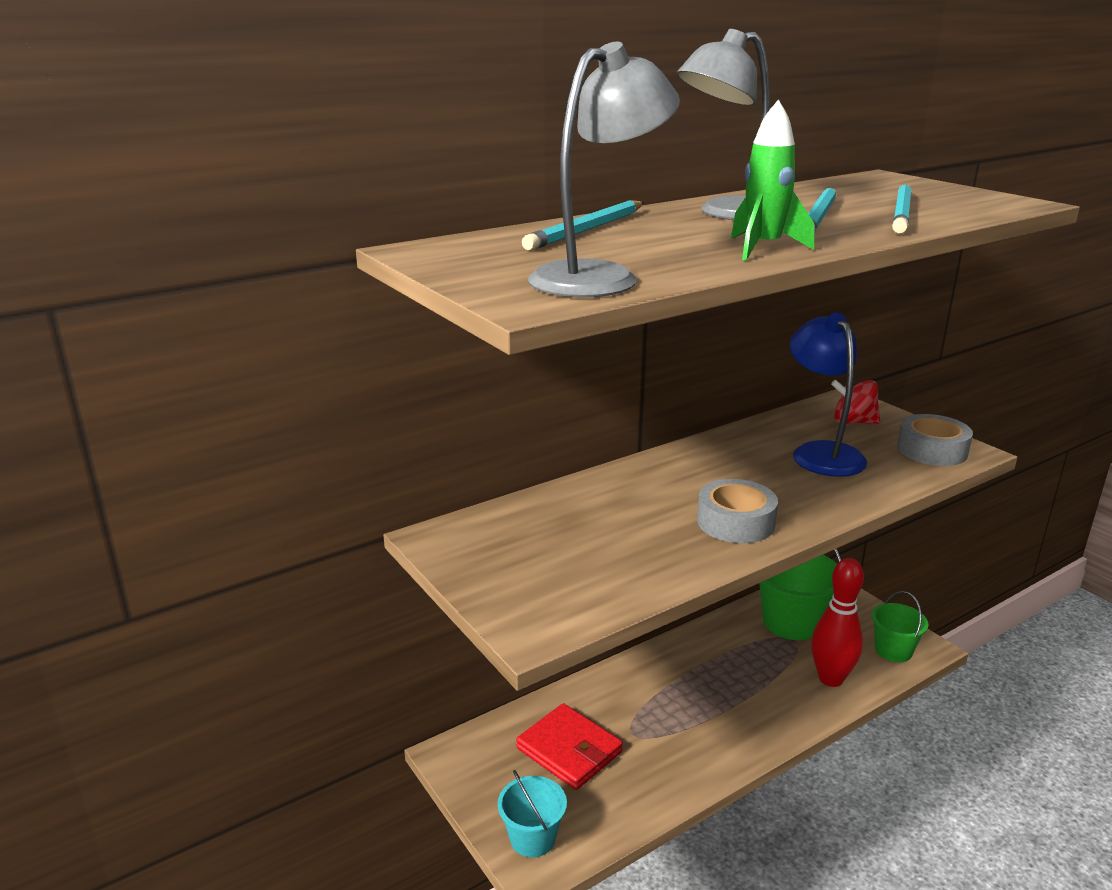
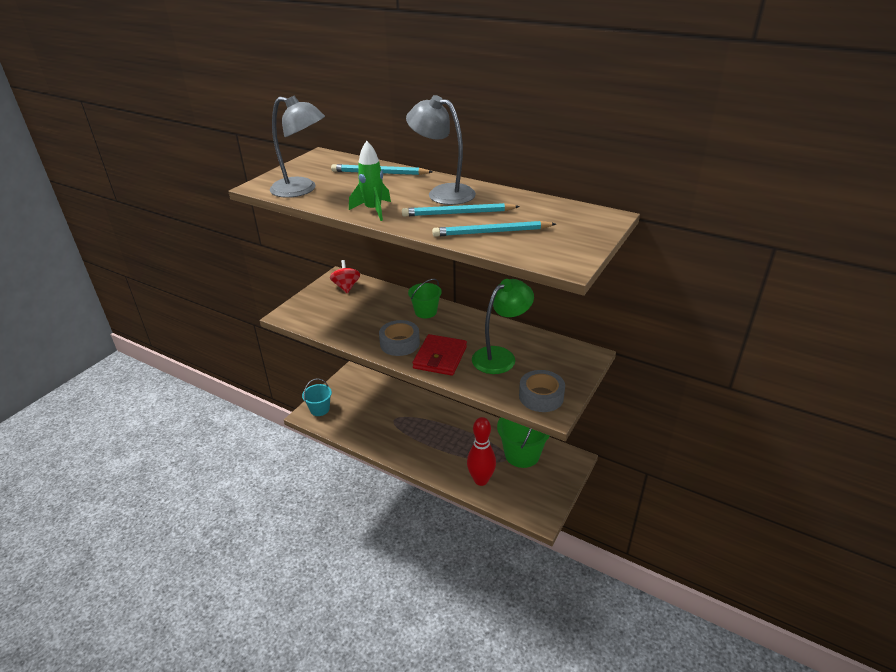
camera: 65 degrees right, 10 degrees up
(569, 750) = (372, 403): red wallet -> red wallet (440, 357)
(821, 453) = (500, 356): blue lamp -> green lamp
(853, 422) = (556, 361): red spinning top -> red spinning top (346, 287)
(893, 650) = (527, 503): green bucket -> green bucket (425, 312)

